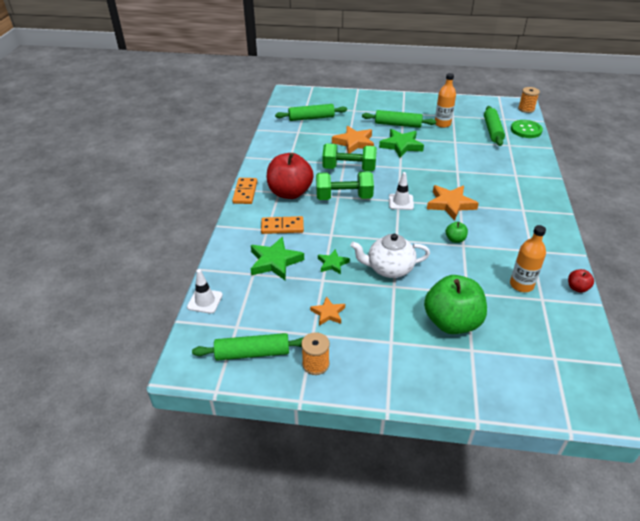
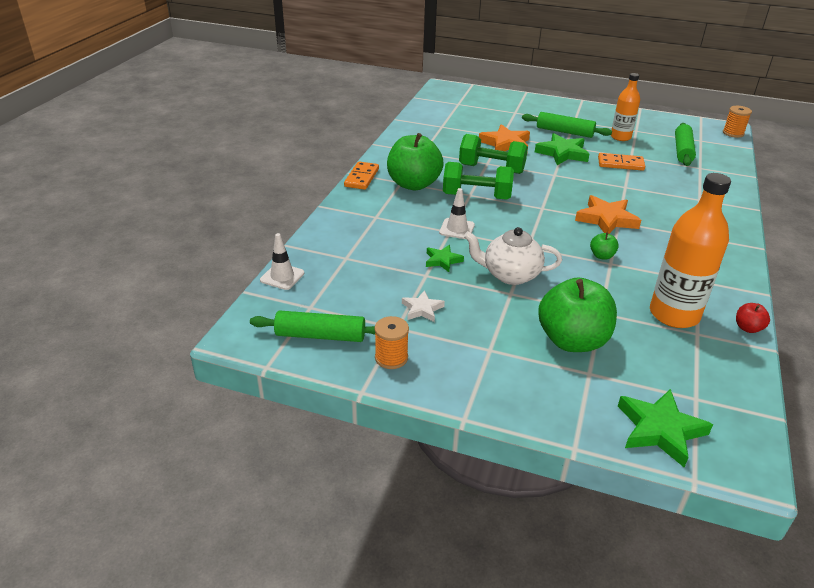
camera: 10 degrees right, 5 degrees down
(275, 261) = (375, 249): green star -> green star (660, 430)
(282, 227) = (394, 216): orange domino -> orange domino (620, 164)
(290, 193) = (413, 184): red apple -> green apple
(311, 118) = (461, 114): green rolling pin -> none
(328, 313) = (422, 309): orange star -> white star
(401, 202) = (545, 209): white traffic cone -> white traffic cone (457, 229)
(521, 285) = (674, 314): orange bottle -> orange bottle, size x1.63
(526, 130) = (726, 155): green button -> none

